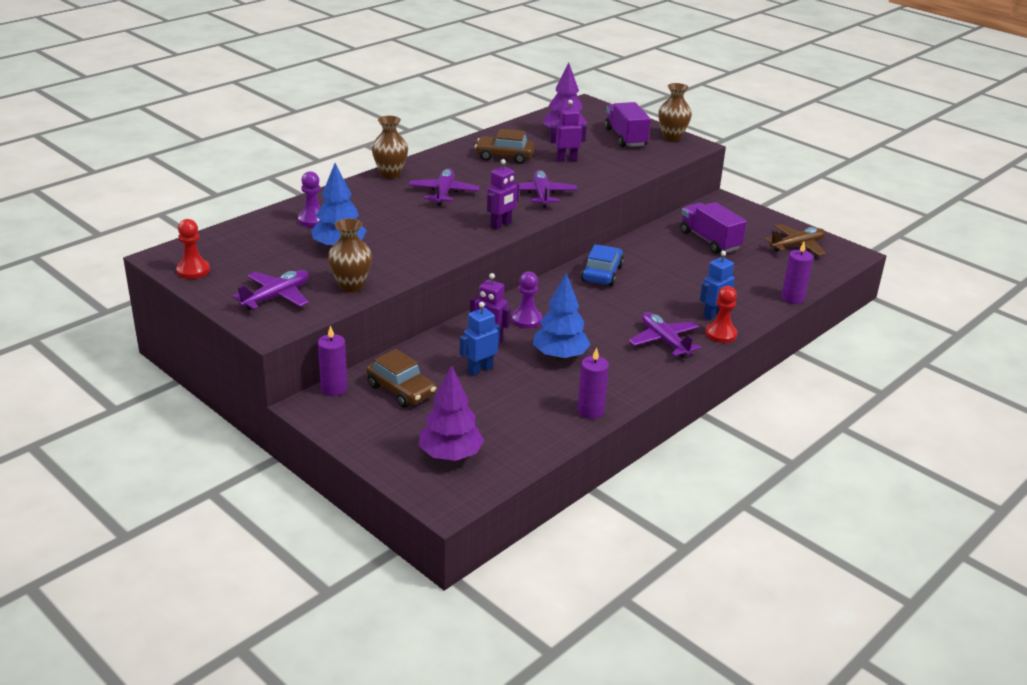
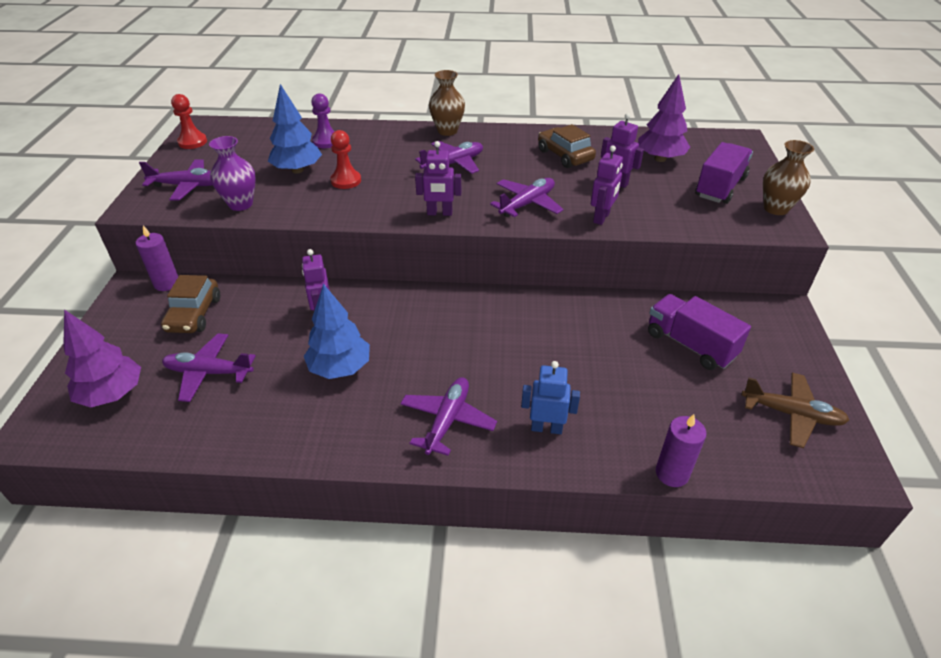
camera: 50 degrees right, 10 degrees up
(351, 286) = (240, 204): brown vase -> purple vase
(479, 369) = (267, 336): blue robot -> none
(487, 407) = (209, 372): none -> purple plane
(526, 320) = (380, 316): purple pawn -> none
(590, 411) = (261, 440): purple candle -> none
(597, 183) = (601, 218): none -> purple robot
(602, 273) = (519, 314): blue car -> none
(710, 240) = (690, 345): purple truck -> purple truck turned 60 degrees counterclockwise
(721, 334) = (514, 455): red pawn -> red pawn (346, 181)

